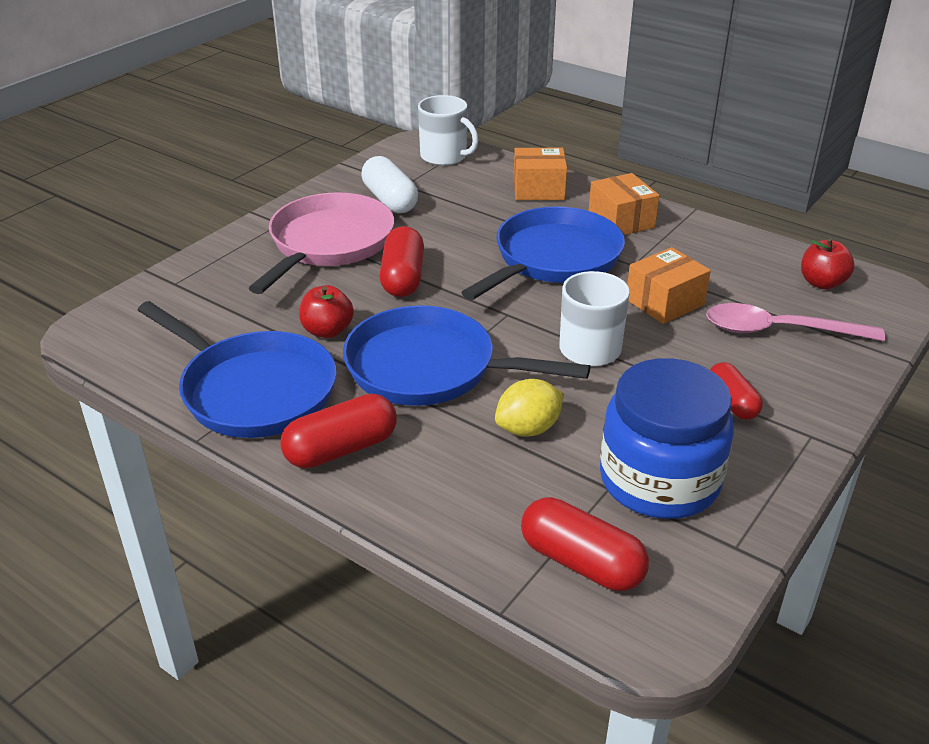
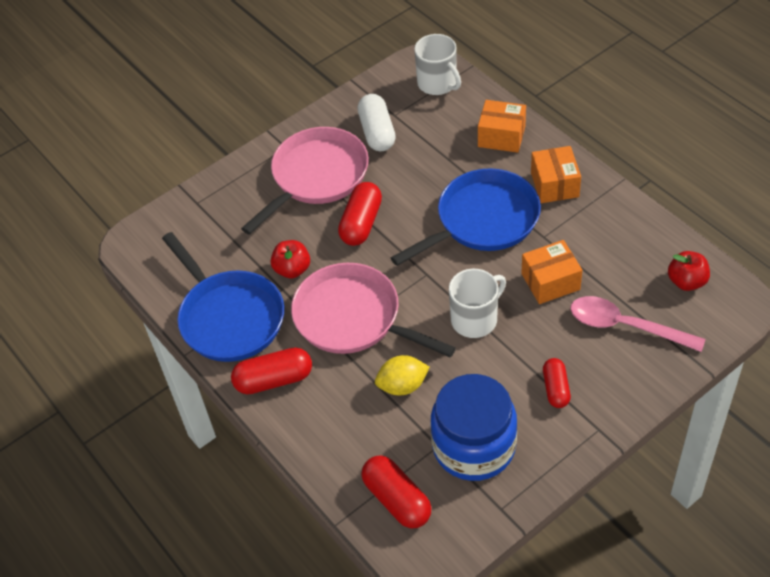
camera: 20 degrees right, 15 degrees up
(429, 368) = (353, 318): blue pan -> pink pan

